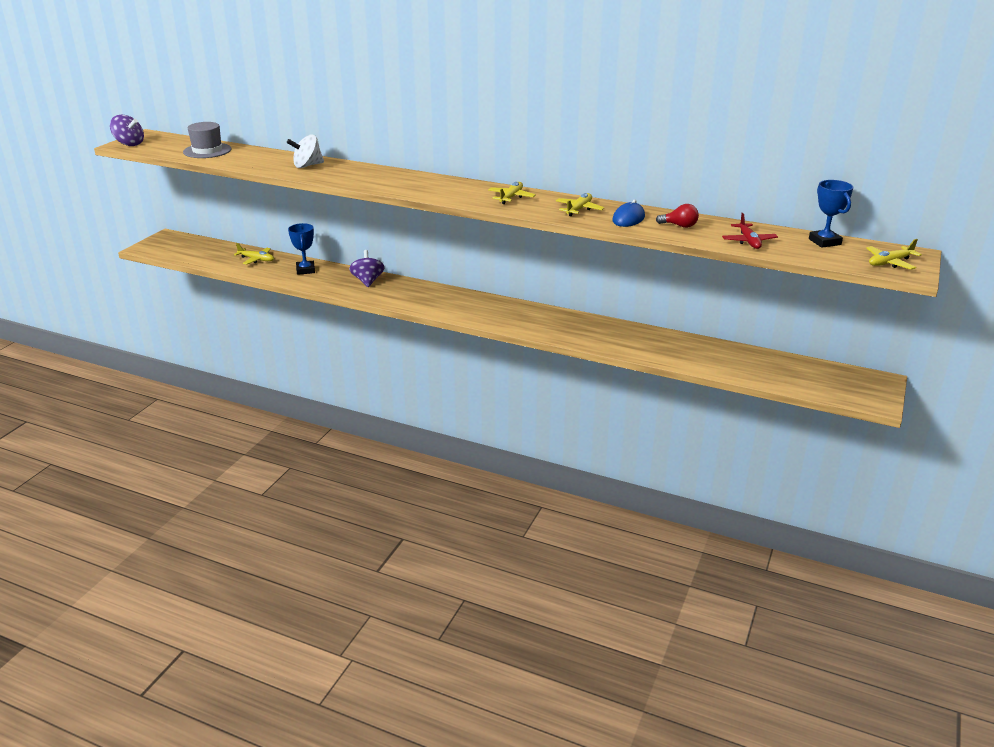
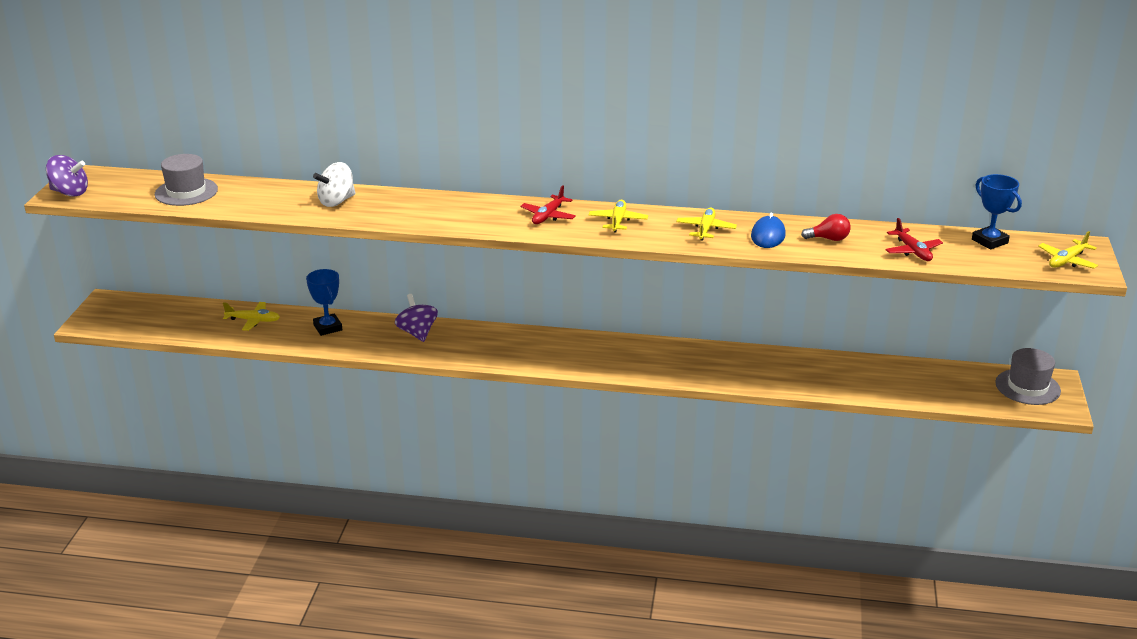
camera: 15 degrees left, 0 degrees up
(458, 189) = (548, 216): none -> red plane
(853, 382) = (1027, 387): none -> grey hat

